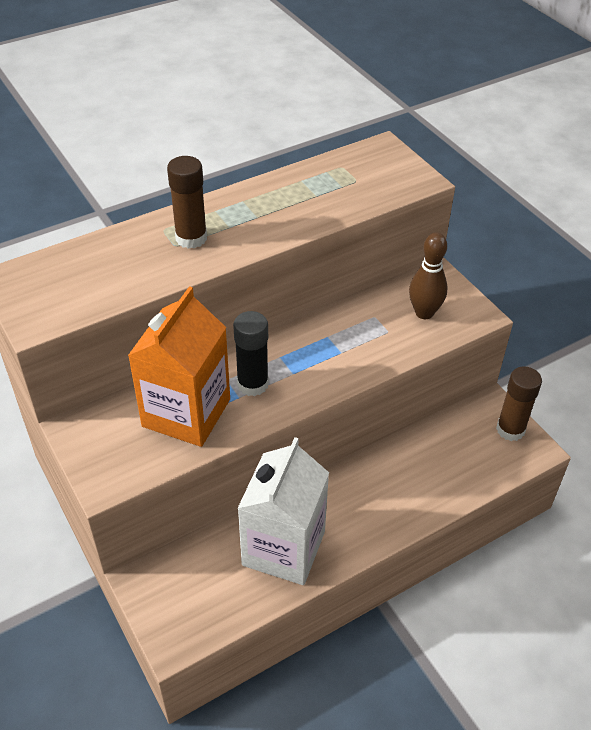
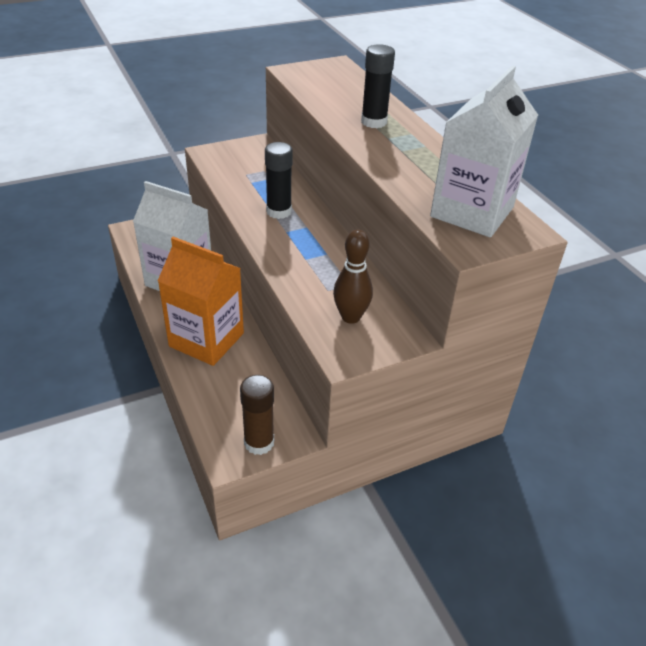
camera: 95 degrees right, 5 degrees down
(186, 413) = (258, 182): orange carton -> orange carton (206, 340)
(191, 238) = (374, 122): brown glue stick -> black glue stick
(364, 175) = (472, 212): none -> white carton

